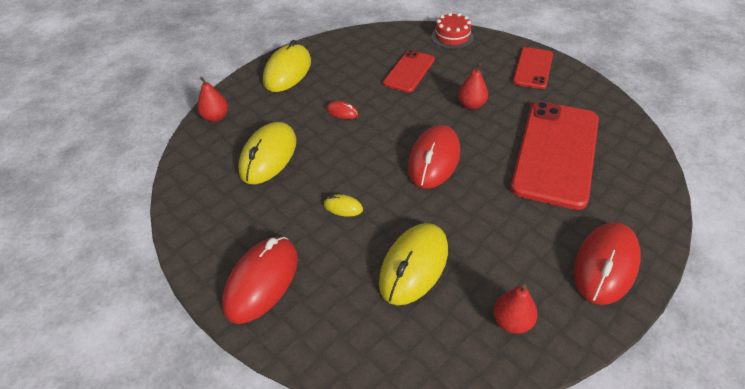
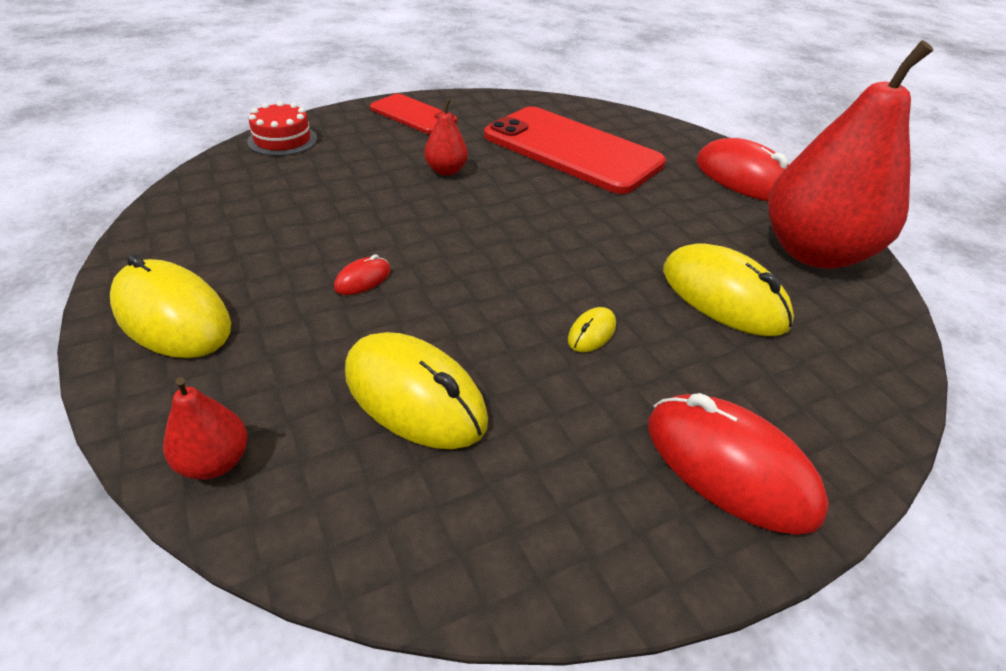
camera: 75 degrees left, 5 degrees down
(409, 71) = (323, 193): red phone -> none
(434, 160) = (535, 227): red mouse -> none
(512, 321) = (813, 252): red pear -> red pear, size x2.45

